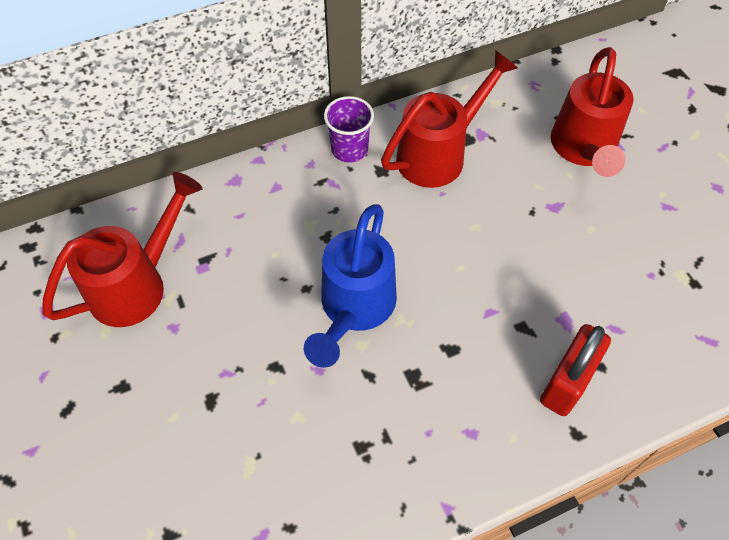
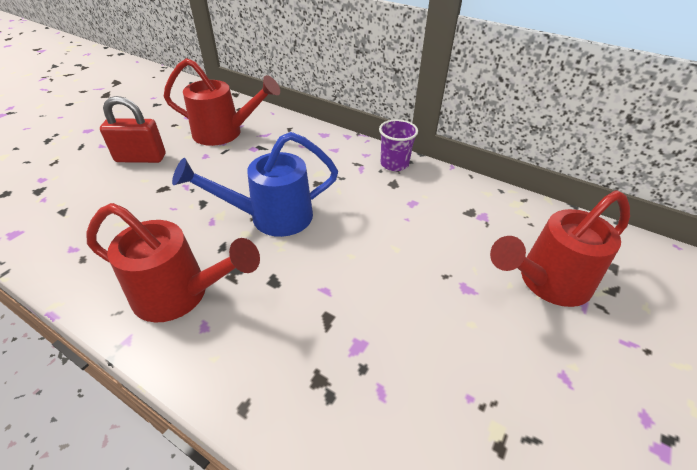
camera: 55 degrees right, 15 degrees down
(439, 154) = (438, 203): red watering can -> red watering can (180, 295)
(567, 382) = (293, 375): red padlock -> red padlock (141, 158)

